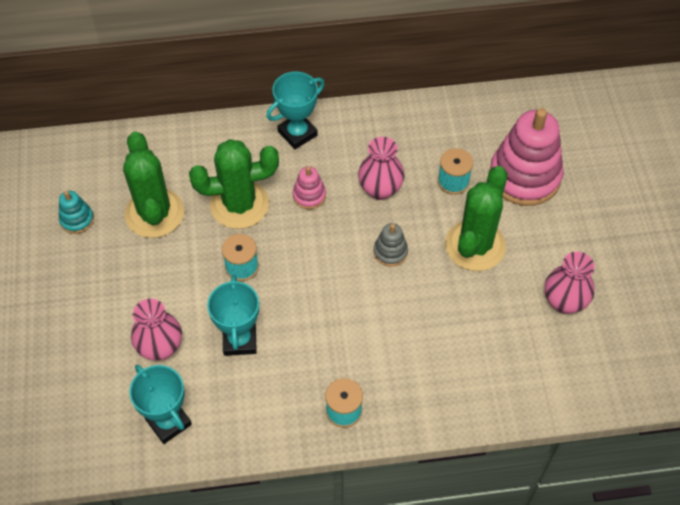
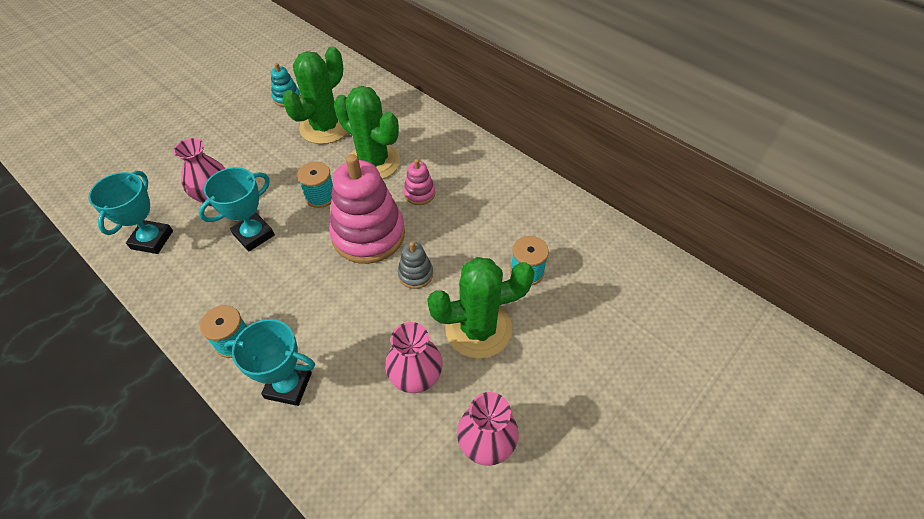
camera: 50 degrees right, 5 degrees down
(297, 133) = (467, 153): turquoise trophy -> turquoise trophy (288, 385)
(380, 189) = (469, 230): pink vase -> pink vase (416, 377)
(524, 176) = (588, 319): pink stacking toy -> pink stacking toy (368, 235)

